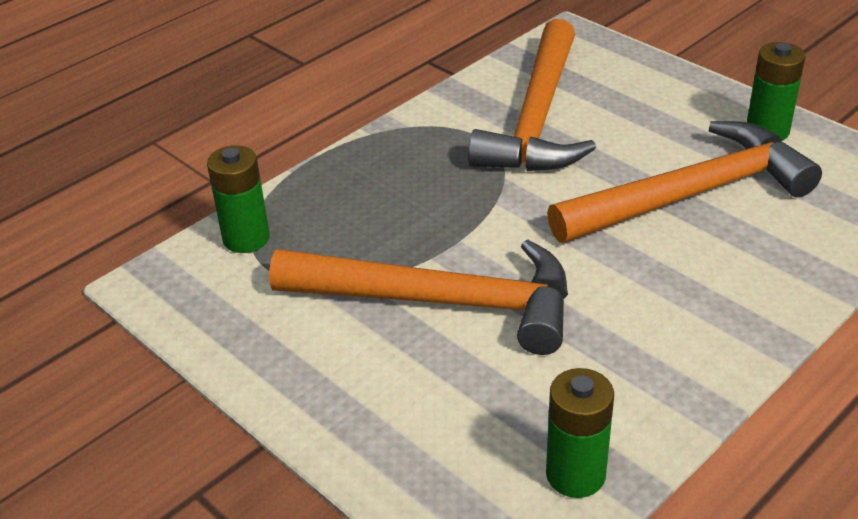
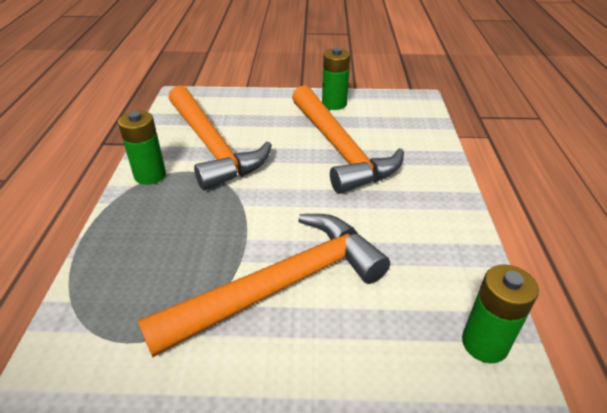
camera: 45 degrees left, 0 degrees up
(246, 238) = (82, 329): green battery -> green battery (150, 175)
(691, 194) = (339, 148): orange hammer -> orange hammer turned 135 degrees clockwise

